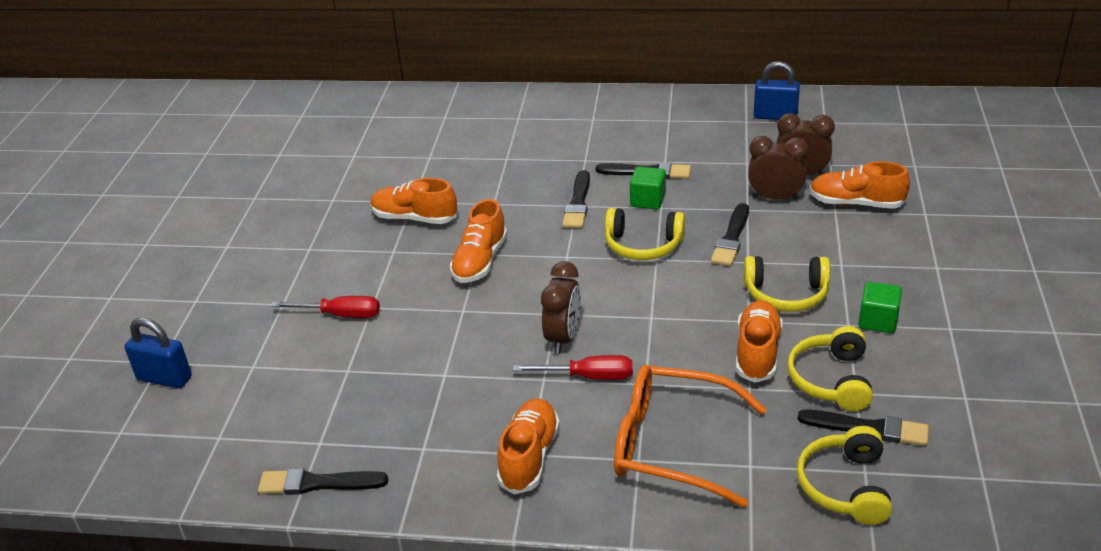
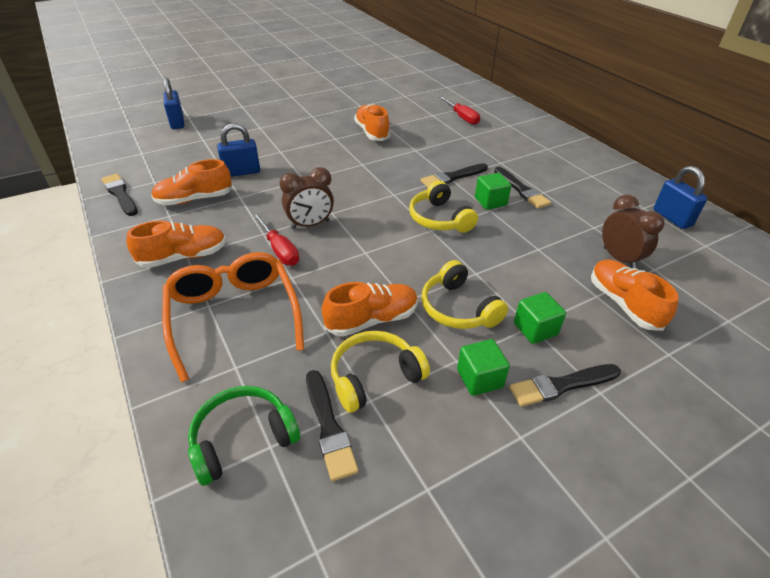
camera: 50 degrees right, 5 degrees up
(340, 315) = (265, 145): red screwdriver -> red screwdriver (462, 117)
(386, 356) = (242, 172): none -> blue padlock
(480, 261) = (355, 167): orange shoe -> orange shoe (194, 199)
(731, 238) = (494, 254): black brush -> black brush (562, 385)
(775, 198) = (570, 257): brown clock -> none
(845, 486) = (243, 439): yellow headphones -> green headphones
(847, 264) = (535, 329): none -> green cube

